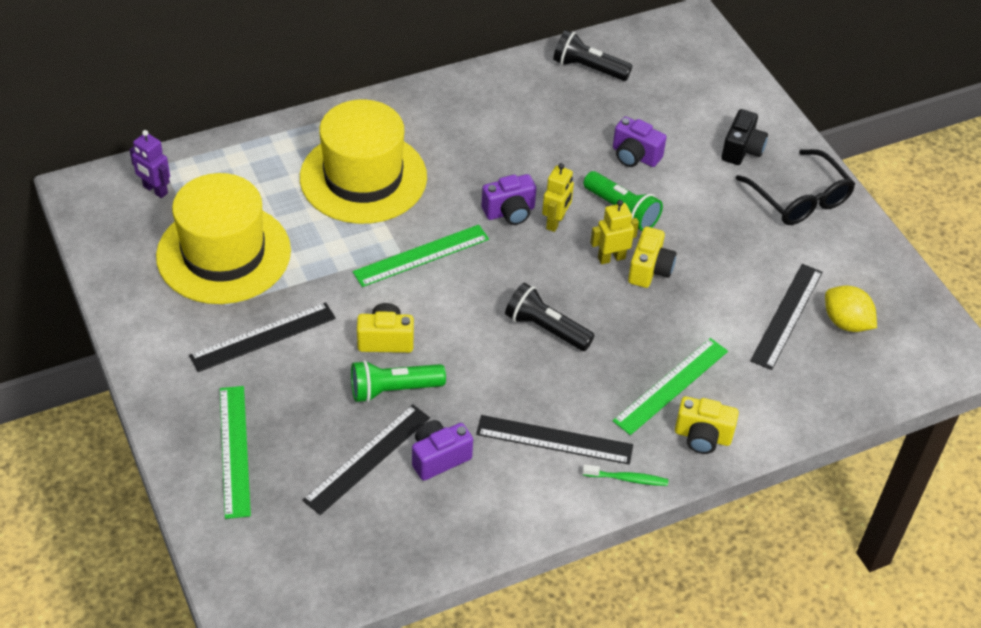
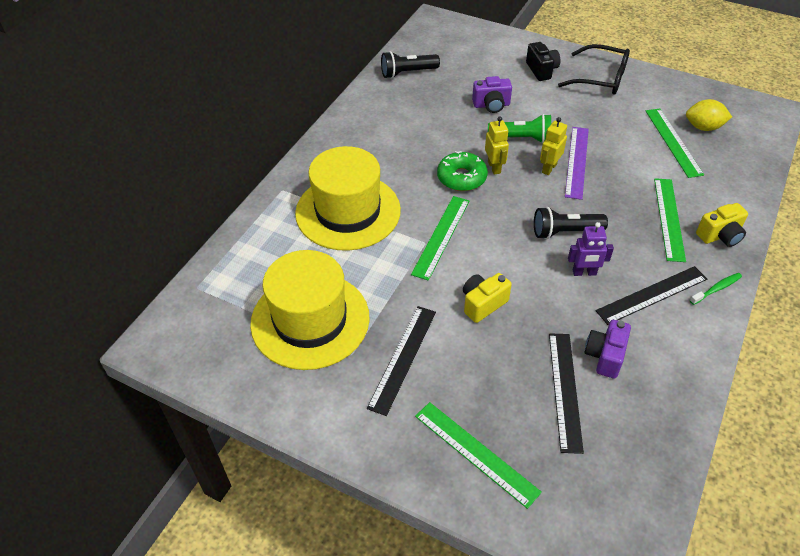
camera: 35 degrees left, 0 degrees up
(155, 190) = (210, 309): purple robot -> purple robot (584, 273)
(393, 389) = (526, 332): green flashlight -> none
(509, 212) = (461, 177): purple camera -> green donut
(649, 270) = (577, 162): yellow camera -> purple ruler
(787, 316) = (673, 142): black ruler -> green ruler

